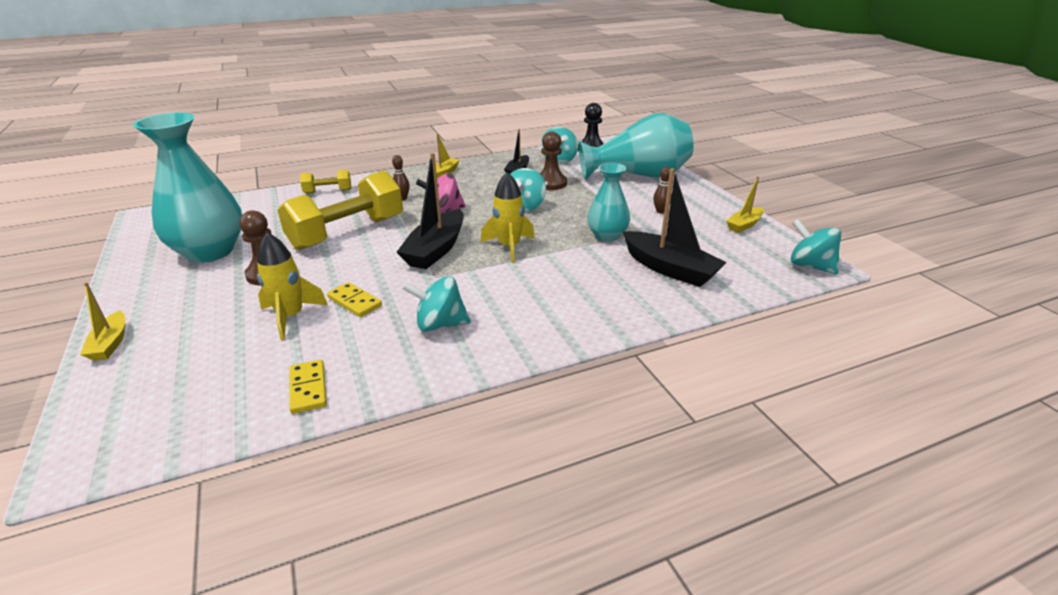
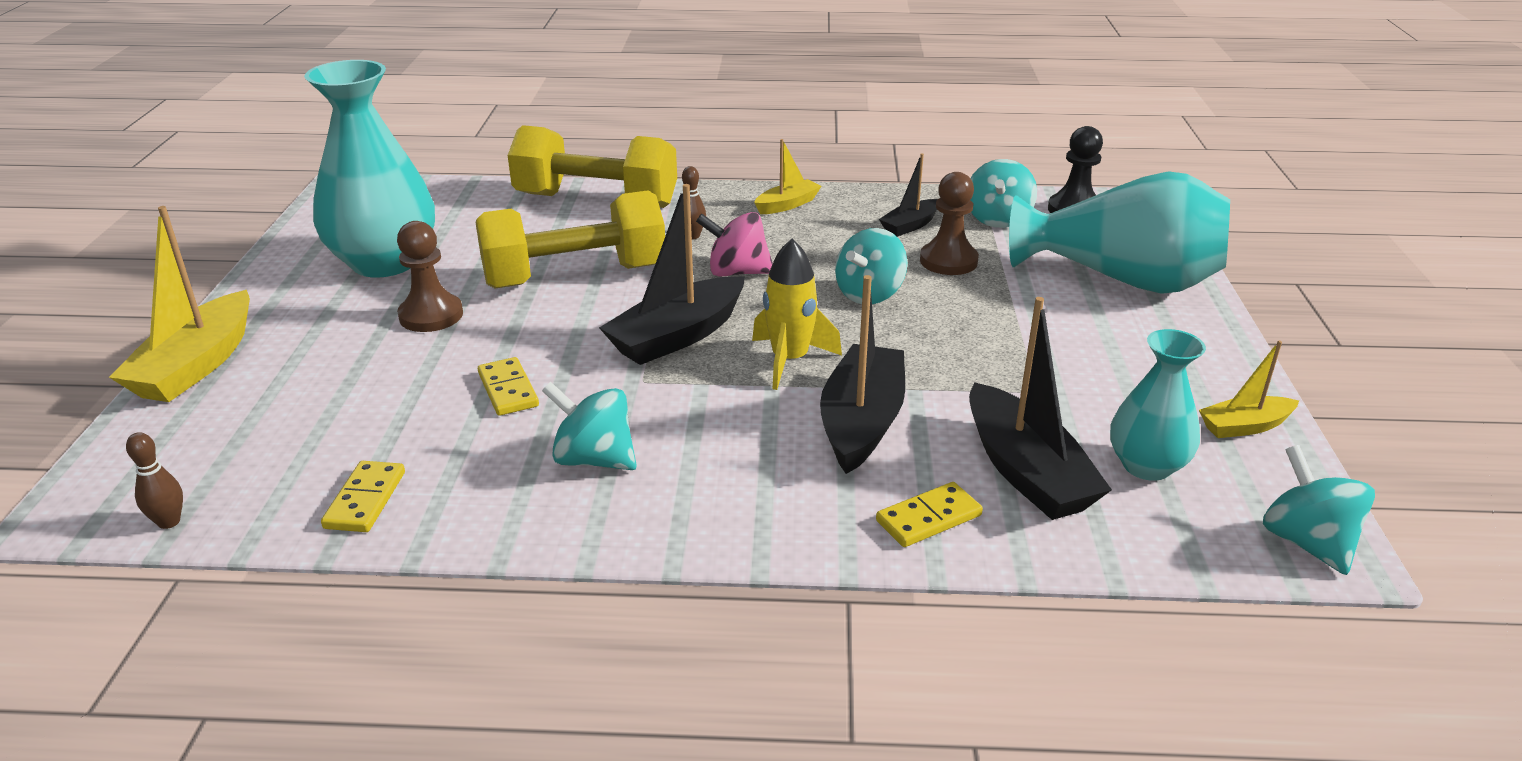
camera: 25 degrees right, 0 degrees up
(110, 343) = (197, 365): yellow boat -> yellow boat, size x1.80
(291, 317) = (414, 389): yellow rocket -> none
(328, 191) = (596, 200): yellow dumbbell -> yellow dumbbell, size x2.11
(572, 267) = (861, 422): none -> black boat
(607, 236) = (966, 382): turquoise vase -> turquoise vase (1146, 465)
(643, 303) = (928, 518): none -> yellow domino
(660, 211) = (1103, 360): brown bowling pin -> brown bowling pin (169, 522)

